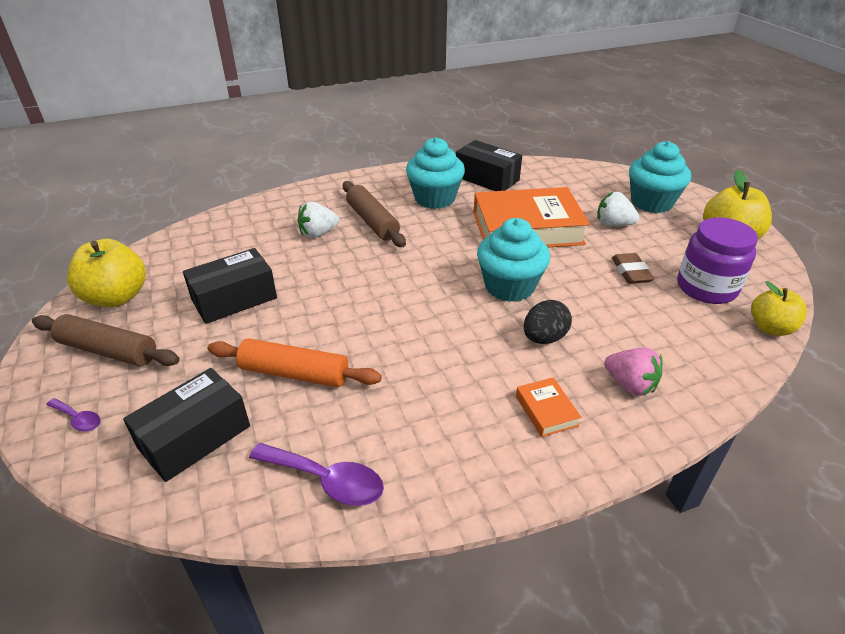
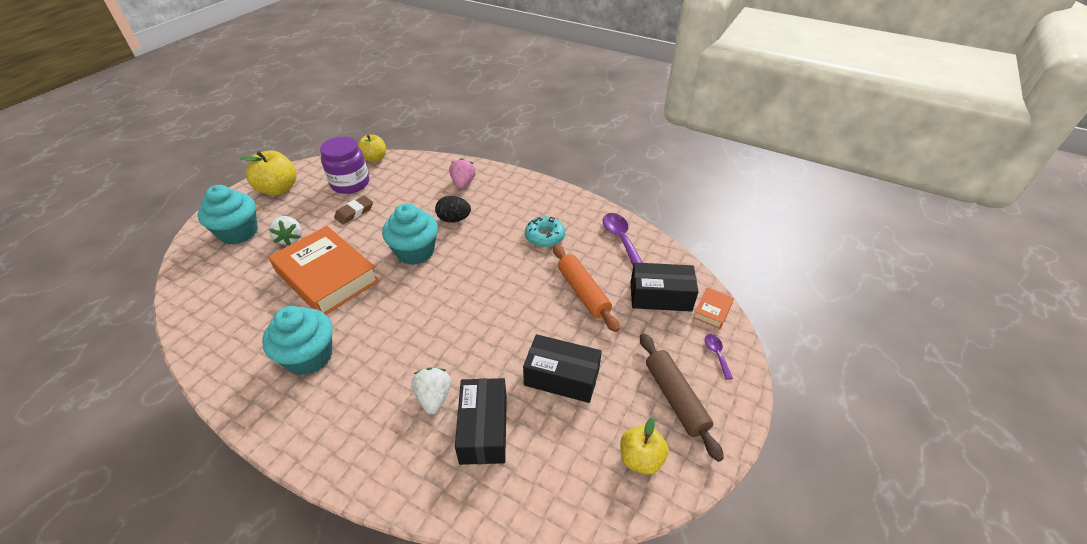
camera: 130 degrees left, 5 degrees up
(117, 297) = (640, 459): yellow apple -> yellow apple, size x0.66
(318, 233) = (434, 397): white strawberry -> white strawberry turned 120 degrees counterclockwise
(372, 222) = (384, 373): brown rolling pin -> none
(423, 400) = (544, 236): none -> turquoise donut
(486, 178) = (241, 343): black box -> black box (484, 429)
(546, 410) = (507, 199): orange book -> orange book (712, 310)

